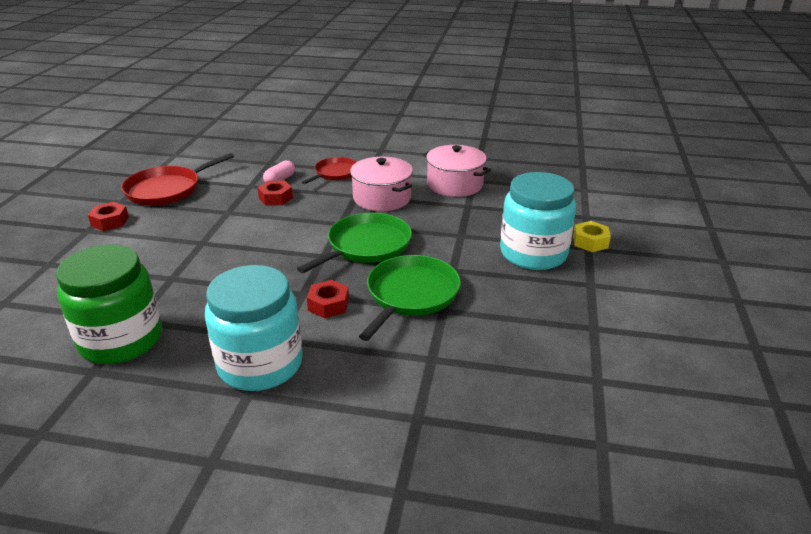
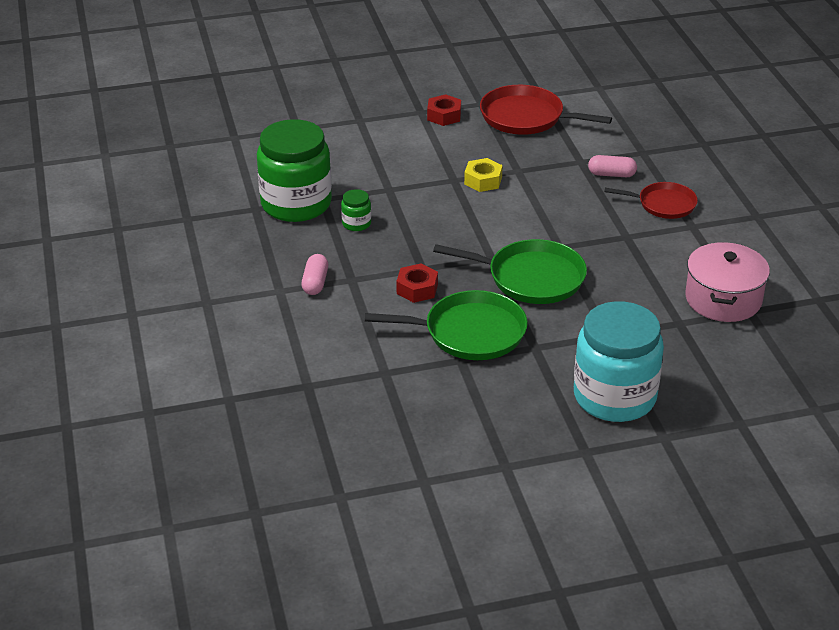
camera: 65 degrees right, 5 degrees up
(198, 311) = (356, 223): none -> green jar
(260, 364) = (315, 283): turquoise jar -> pink capsule
(276, 198) = (571, 187): red nut -> none
(382, 198) = (638, 256): pink pot -> none
(590, 242) = (679, 437): yellow nut -> yellow nut (483, 180)

